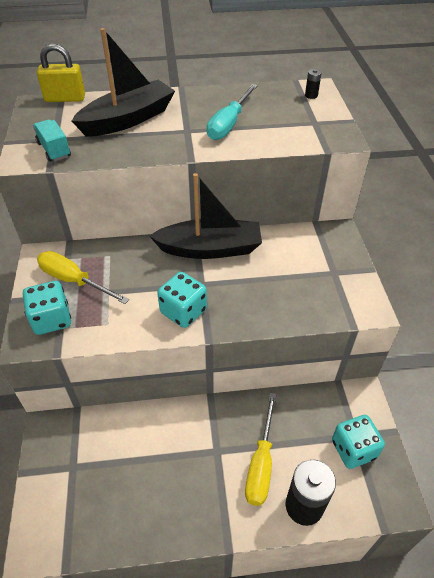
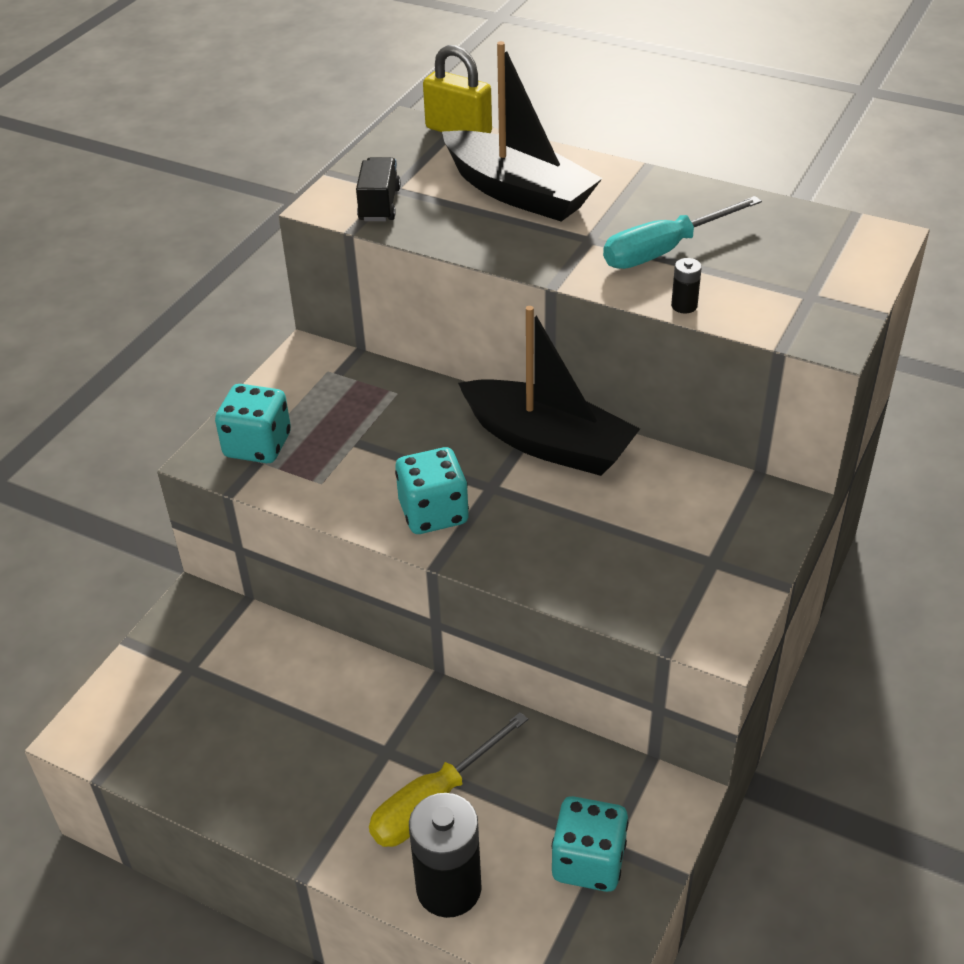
camera: 35 degrees right, 5 degrees down
(54, 150) = (379, 205): turquoise truck -> black truck
(74, 280) = (323, 407): yellow screwdriver -> none
(128, 119) = (518, 193): black boat -> black boat turned 45 degrees clockwise
(311, 95) = (854, 248): black battery -> black battery (684, 306)

